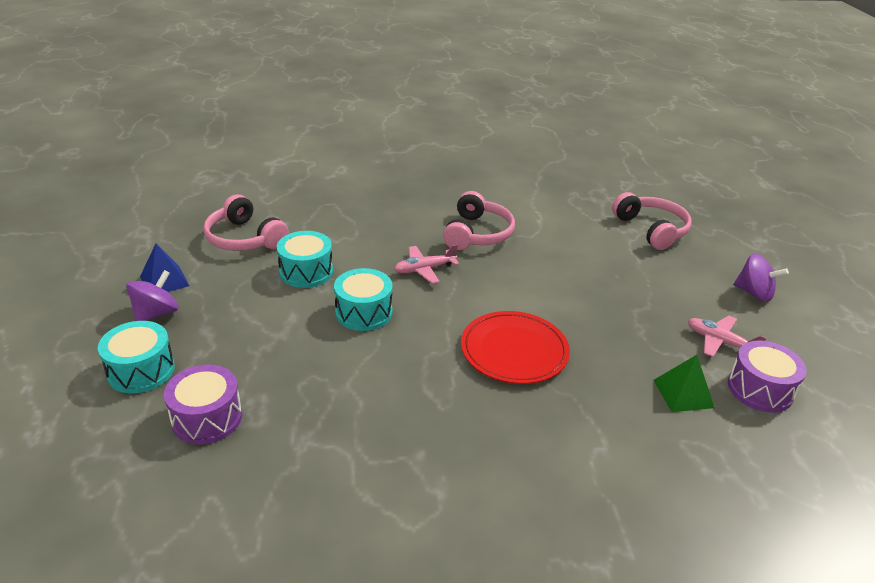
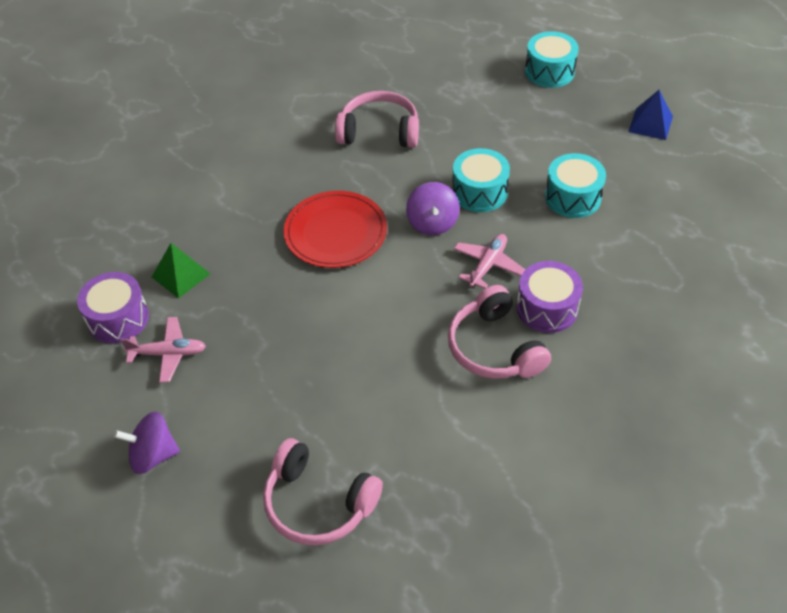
camera: 145 degrees right, 15 degrees up
(156, 314) = (608, 102): purple spinning top -> purple spinning top (432, 223)
(207, 418) = (471, 74): purple drum -> purple drum (547, 308)
(244, 238) = (671, 194): pink headphones -> pink headphones (379, 131)

